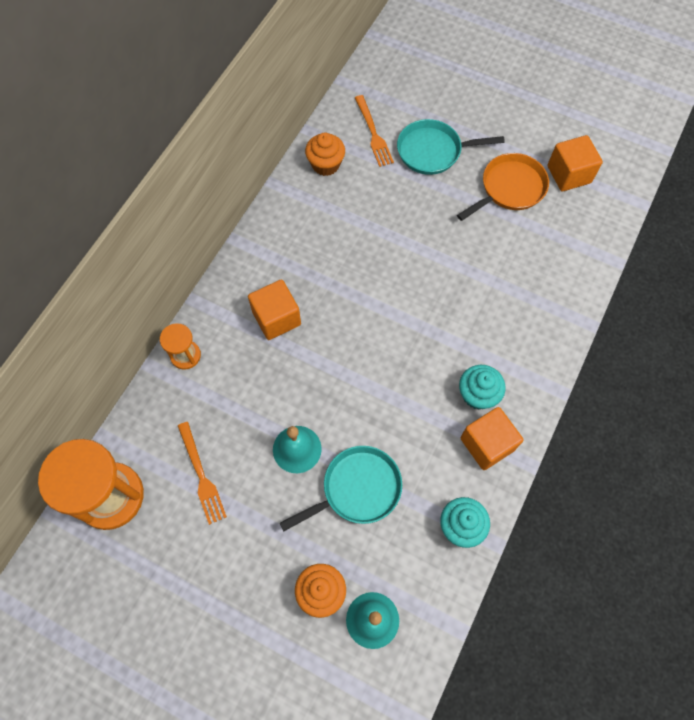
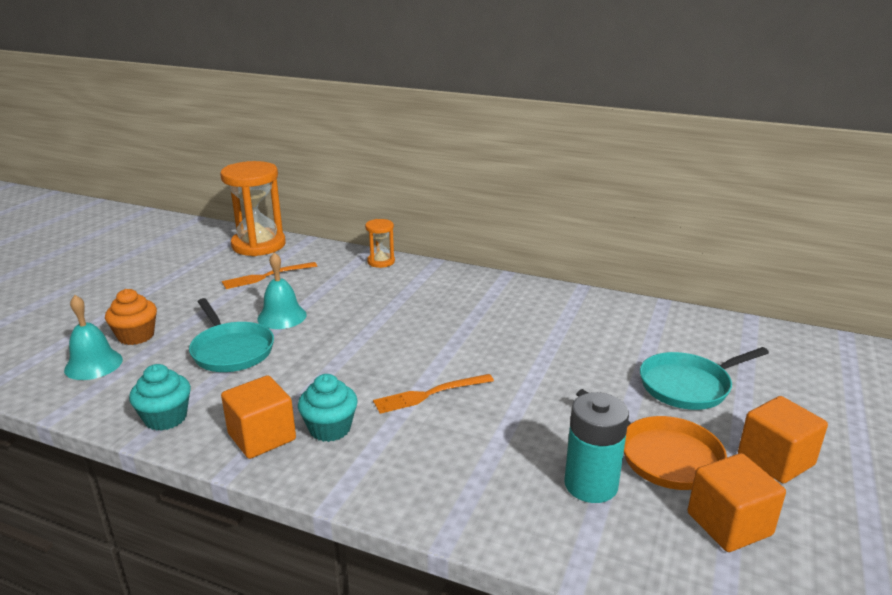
camera: 85 degrees right, 40 degrees down
(276, 318) = (423, 298): orange cube -> orange cube (775, 460)
(325, 164) = (622, 314): orange cupcake -> none
(373, 133) = (687, 341): orange fork -> orange fork (429, 394)
(433, 151) = (688, 386): turquoise pan -> turquoise pan turned 105 degrees counterclockwise
(537, 235) = (591, 485): none -> turquoise battery

